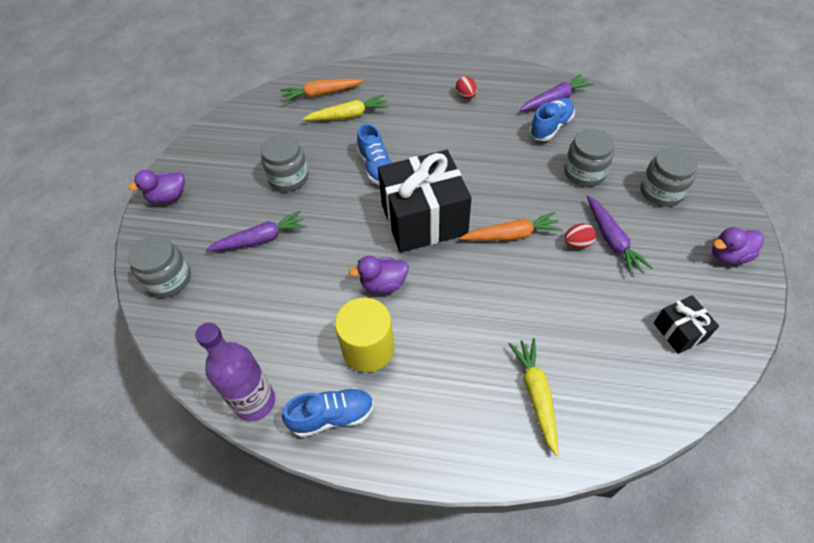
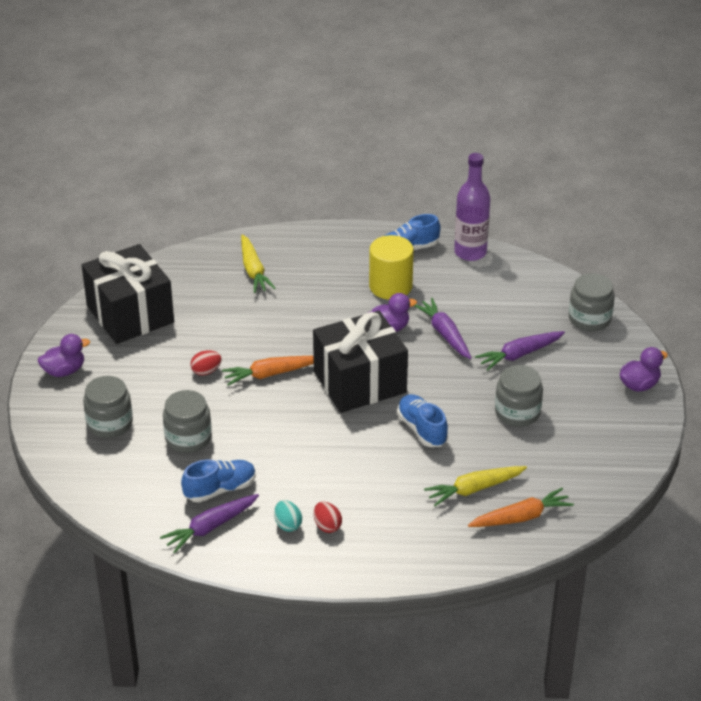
camera: 170 degrees right, 15 degrees down
(496, 98) = (288, 525): none -> turquoise egg
(550, 127) = (220, 489): blue shoe -> blue shoe turned 150 degrees counterclockwise
(612, 240) = (172, 376): purple carrot -> purple carrot (444, 334)
(679, 331) = (130, 314): black gift -> black gift, size x2.13

